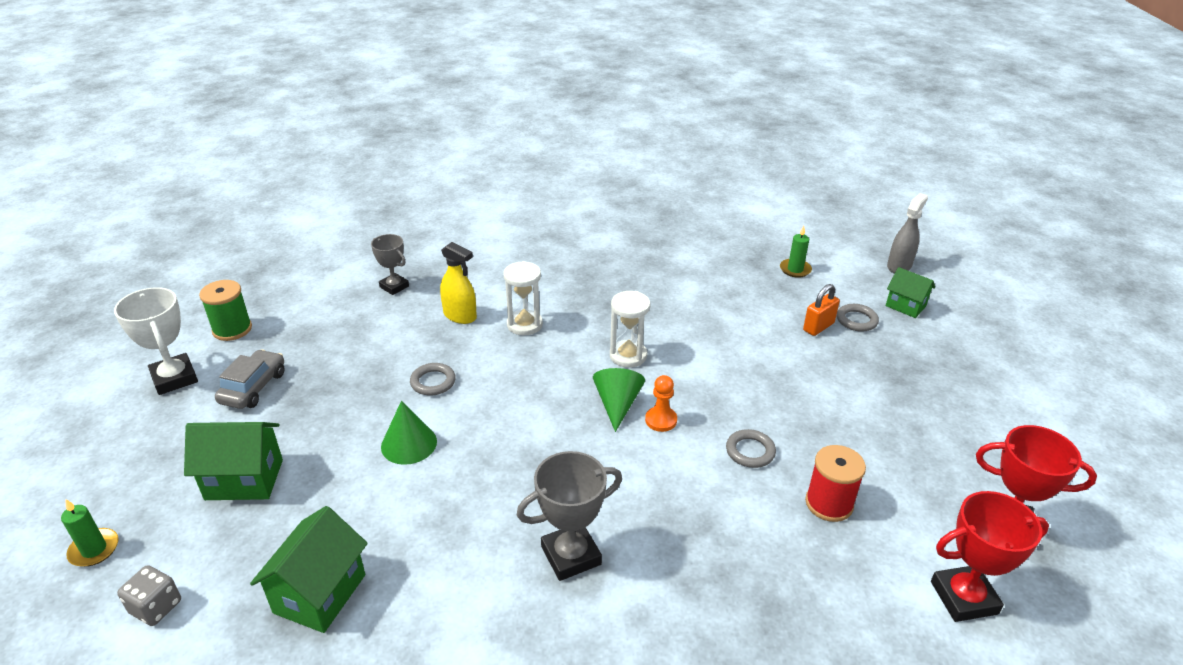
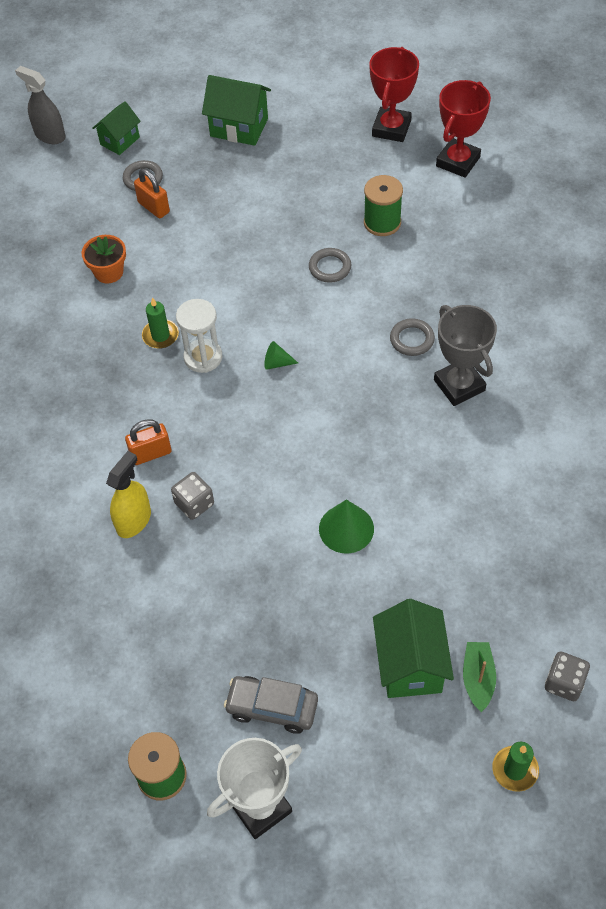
camera: 90 degrees left, 20 degrees up
(202, 531) = (478, 678): none -> green boat
(320, 593) = (527, 557): green house -> green house (239, 127)
(394, 286) = (71, 606): grey trophy -> none
(433, 382) = (252, 525): grey ring -> grey ring (412, 339)
(466, 348) = (194, 503): none -> grey dice
(524, 324) = (151, 454): white hourglass -> orange padlock
(617, 404) = (277, 363): green cone -> green cone, size x0.58
(661, 420) = (296, 329): orange pawn -> none
(731, 301) = (109, 272): none -> orange flower pot
(795, 269) = (52, 217): green candle -> green candle (160, 335)
(829, 503) = (382, 222): red spool -> green spool
(963, 597) = (458, 161): red trophy -> red trophy turned 45 degrees clockwise

